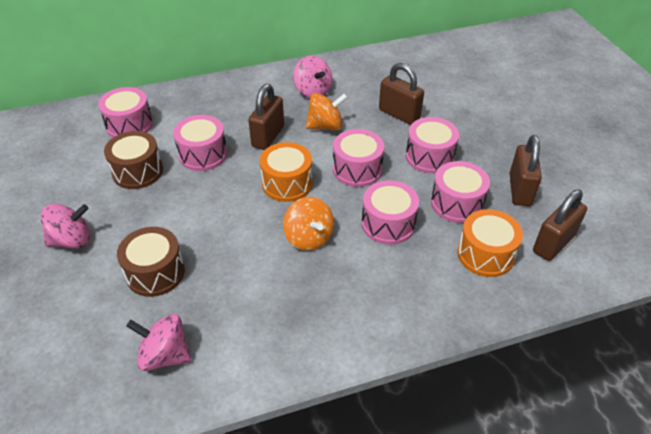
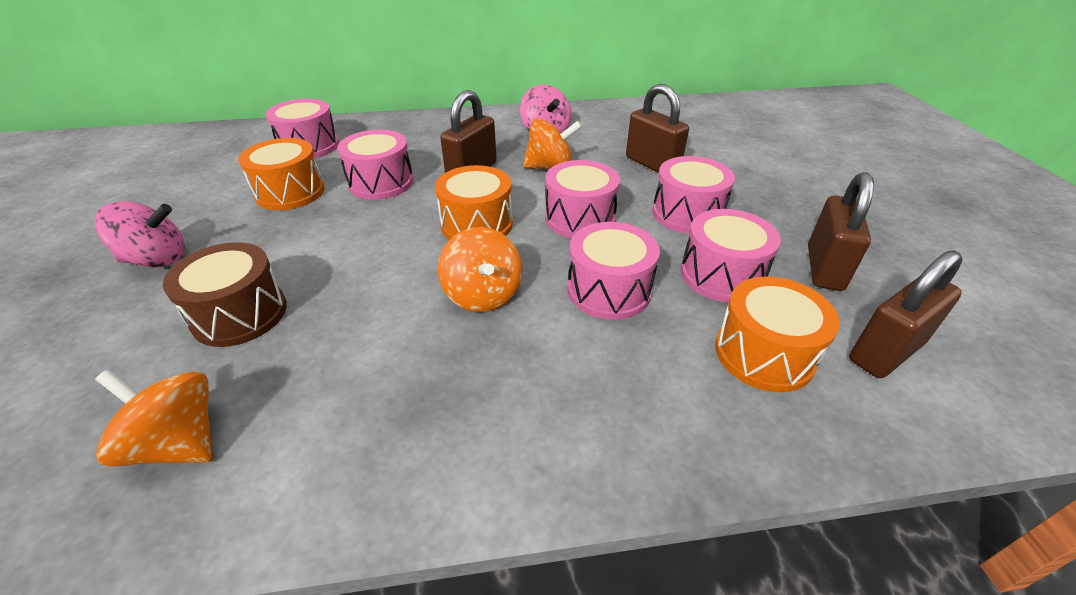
camera: 10 degrees right, 5 degrees down
(137, 171) = (290, 192): brown drum -> orange drum
(165, 355) = (178, 443): pink spinning top -> orange spinning top

